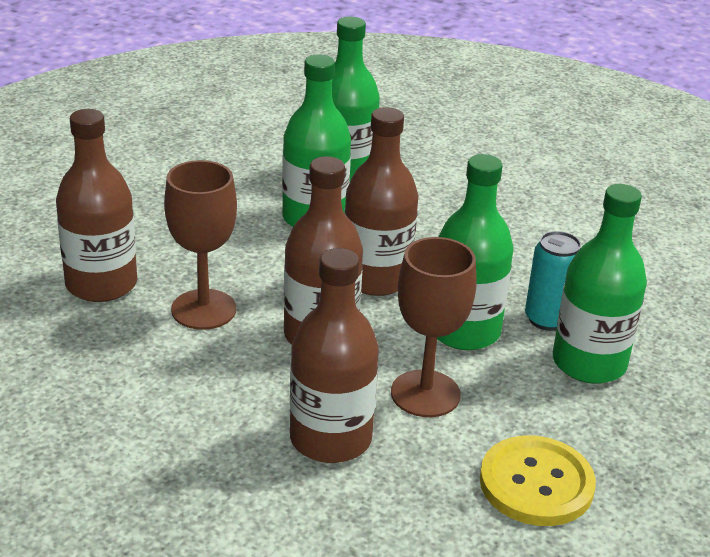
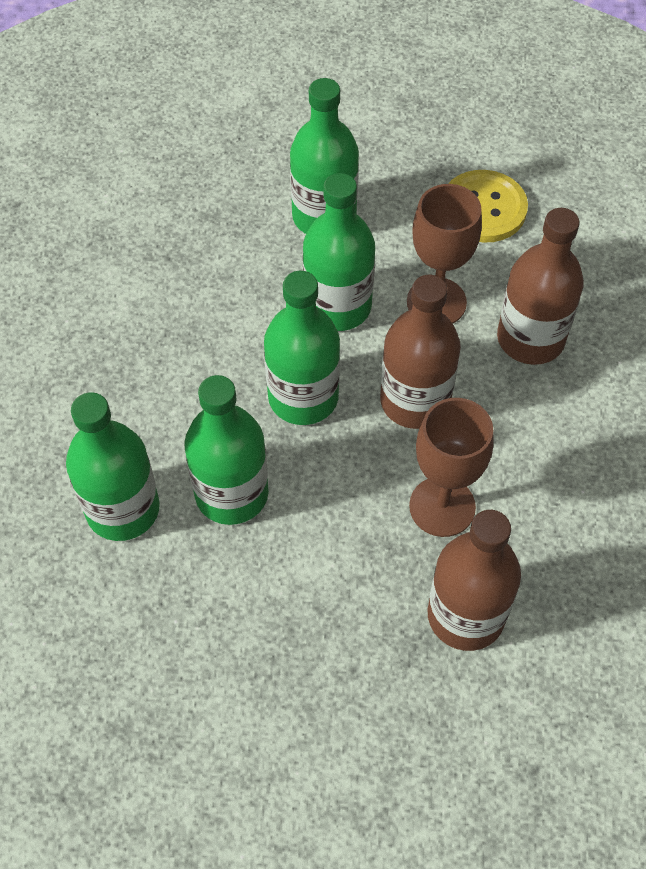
camera: 115 degrees left, 25 degrees up
(376, 278) = (303, 397): brown bottle -> green bottle
(547, 319) = (282, 258): turquoise can -> none

